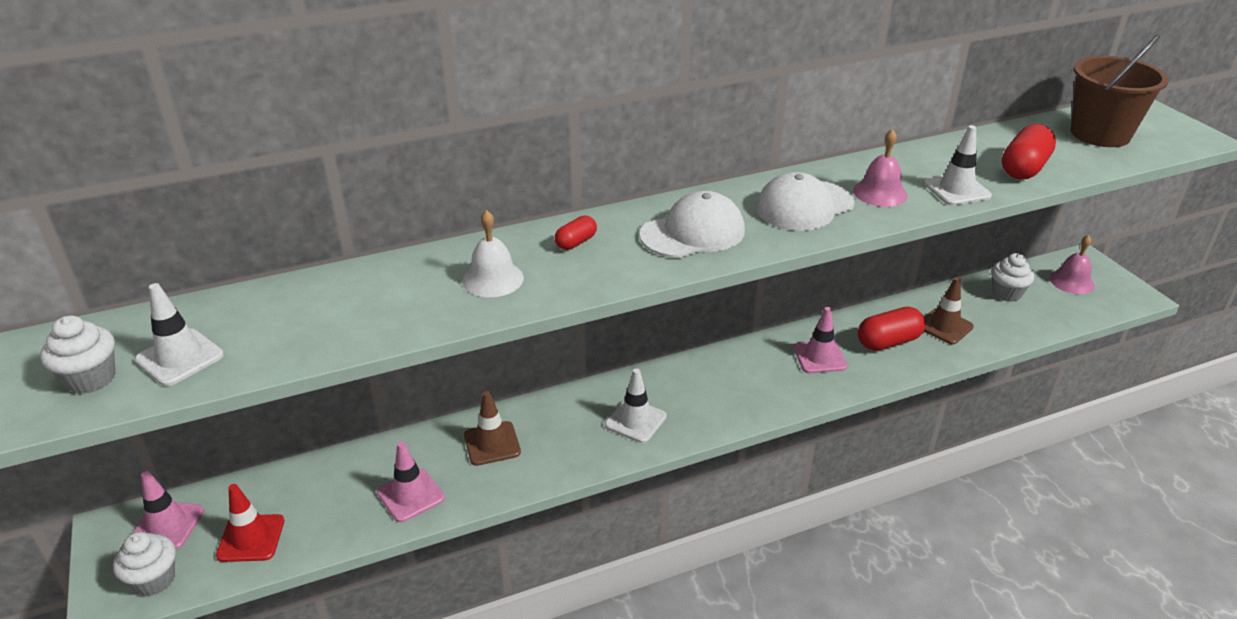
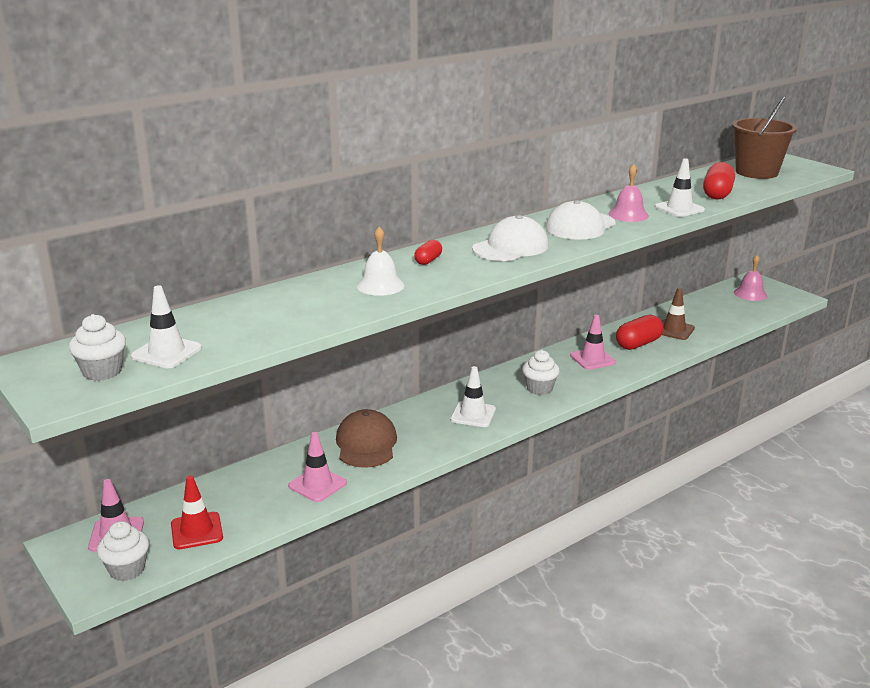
camera: 15 degrees left, 10 degrees down
(492, 443) = (366, 444): brown traffic cone -> brown cap
(1006, 293) = (708, 306): white cupcake -> white cupcake (539, 388)

